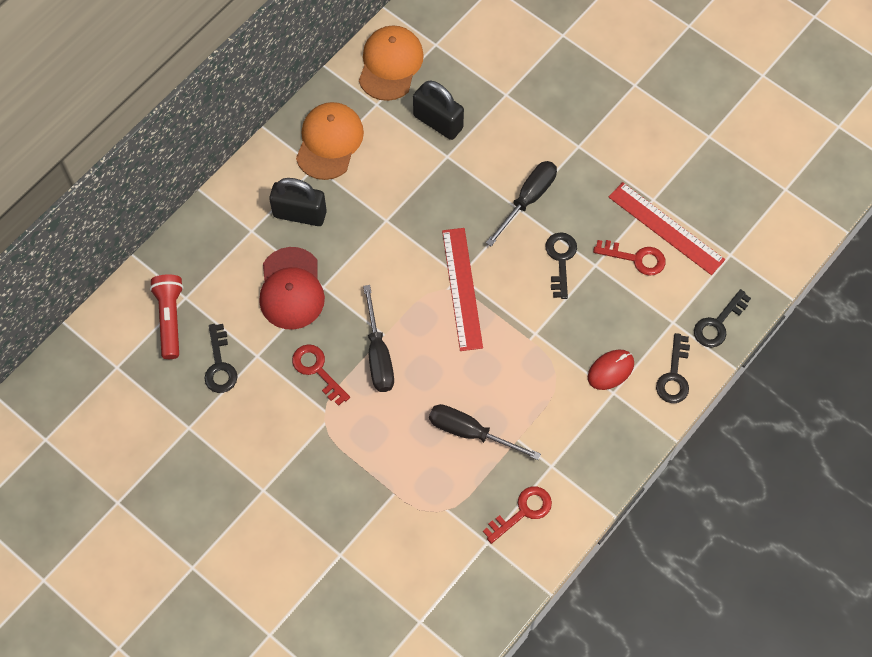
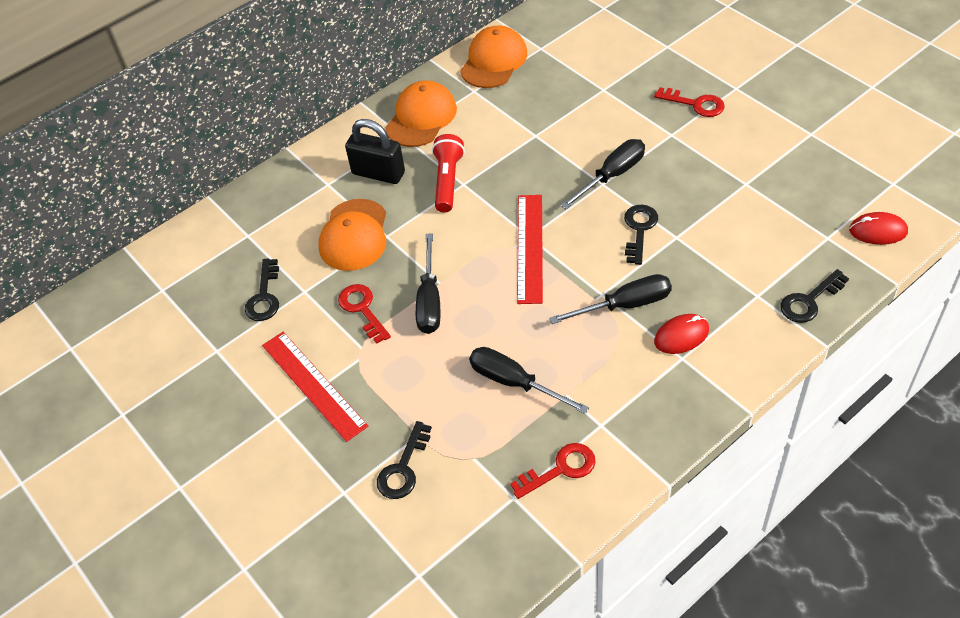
camera: 15 degrees right, 15 degrees down
(170, 319) = (227, 252): red flashlight -> red flashlight (448, 181)
(291, 289) = (354, 235): red cap -> orange cap
(438, 122) = (531, 107): black padlock -> none
(557, 343) = (625, 305): none -> black screwdriver
(636, 258) = (721, 234): red key -> red key (695, 104)
(666, 228) = (757, 209): red ruler -> red ruler (313, 385)
(674, 375) = (754, 347): black key -> black key (403, 468)
(774, 243) = (878, 231): none -> red mouse

